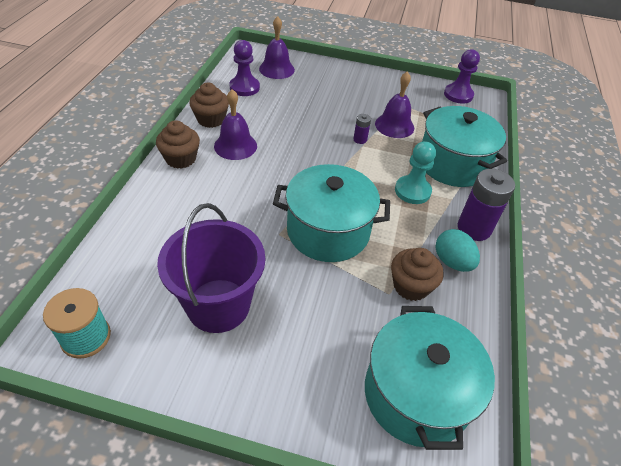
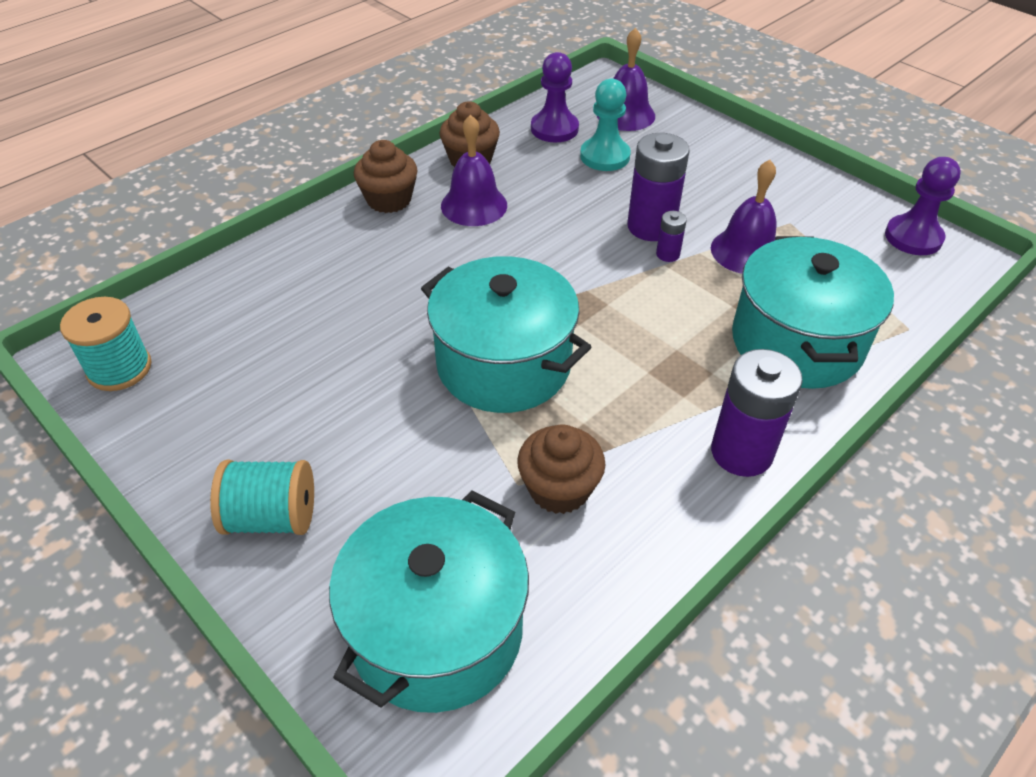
camera: 35 degrees right, 0 degrees up
(218, 305) = (284, 397): purple bucket -> none
(273, 381) = (272, 517): none -> turquoise spool
(340, 127) = (651, 227): none -> purple battery
(412, 191) = (686, 358): turquoise pawn -> turquoise pawn (605, 156)
(452, 262) = (657, 485): turquoise egg -> none

